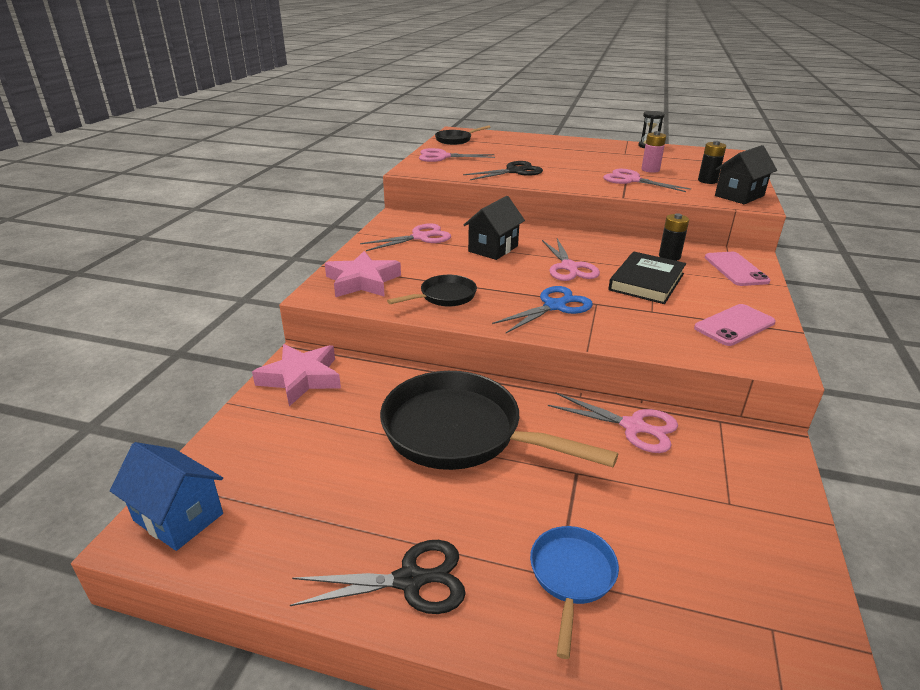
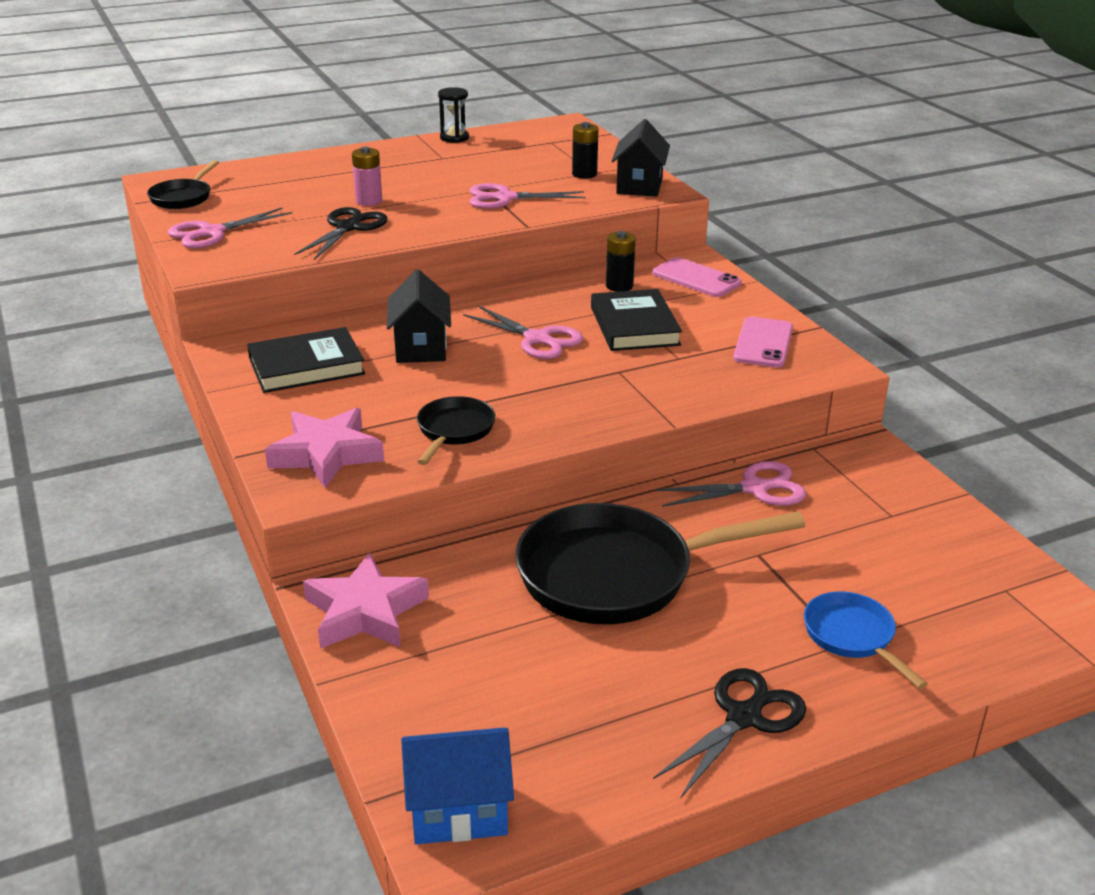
camera: 40 degrees left, 0 degrees up
(420, 237) = (306, 366): pink scissors -> black book
(555, 306) = (584, 392): blue scissors -> none
(650, 170) = (505, 176): pink battery -> pink battery (369, 201)

